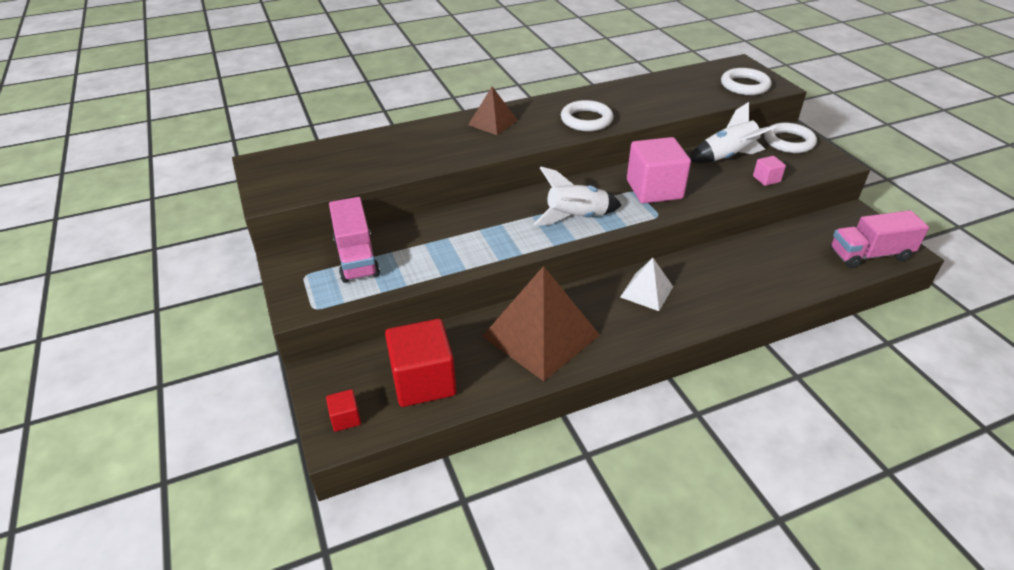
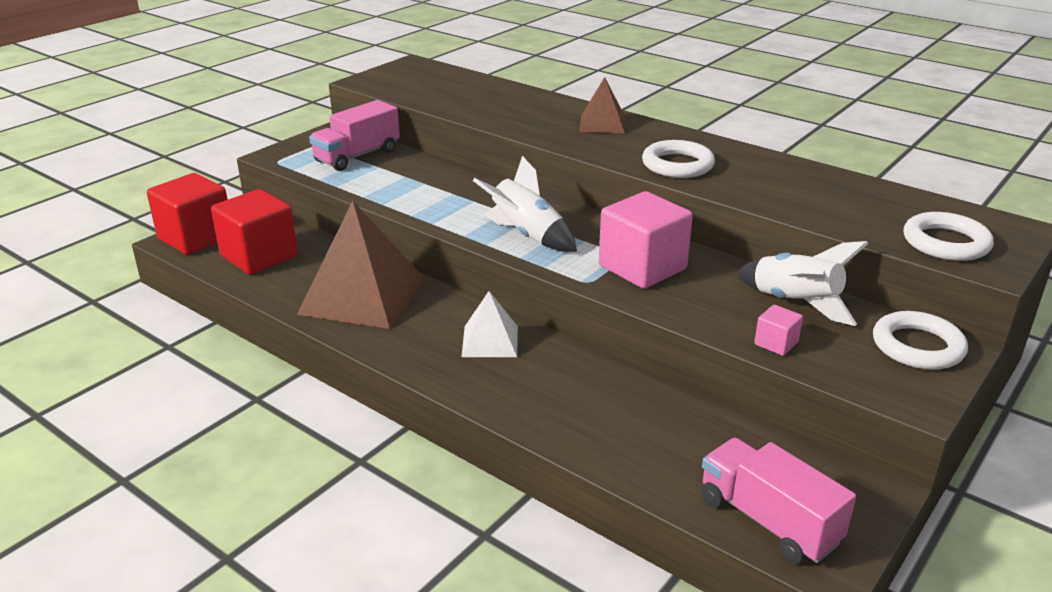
camera: 60 degrees right, 10 degrees down
(345, 418) = (196, 238): red cube -> red cube, size x2.22

